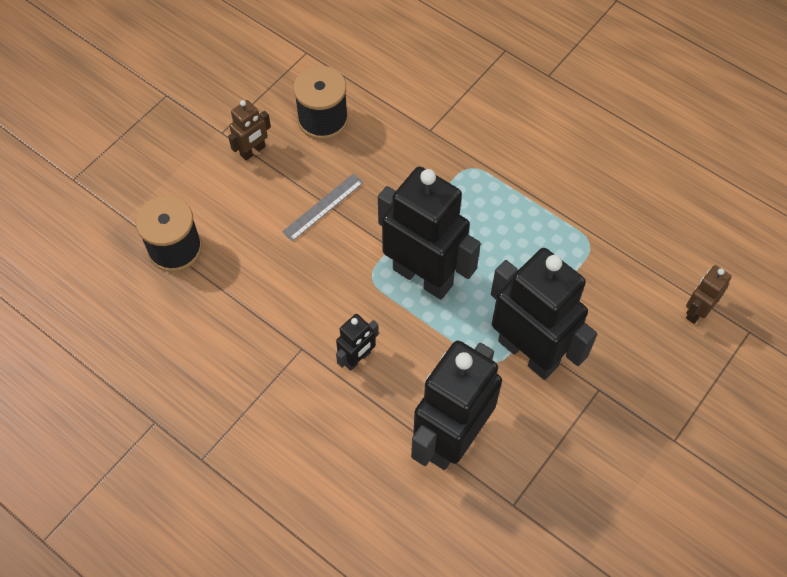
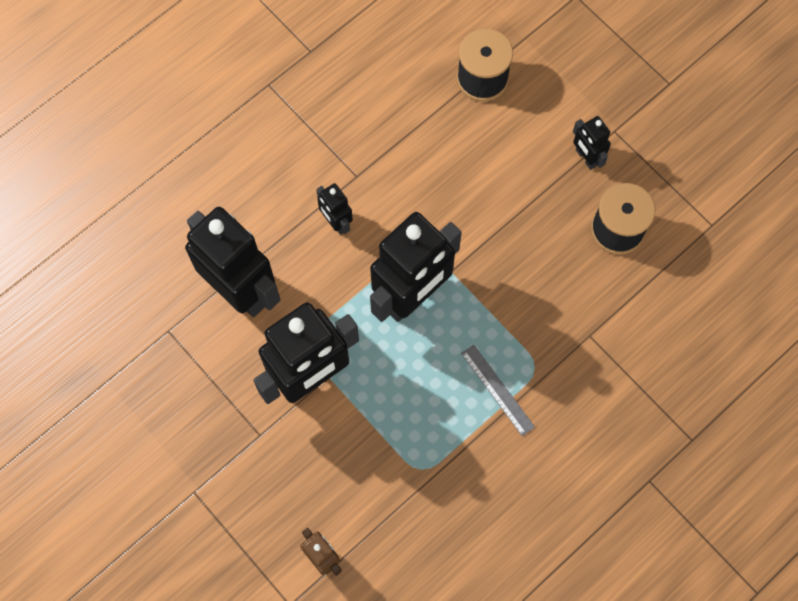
camera: 100 degrees right, 10 degrees up
(253, 151) = (586, 157): brown robot -> black robot
(323, 207) = (508, 215): grey ruler -> grey ruler (497, 390)

